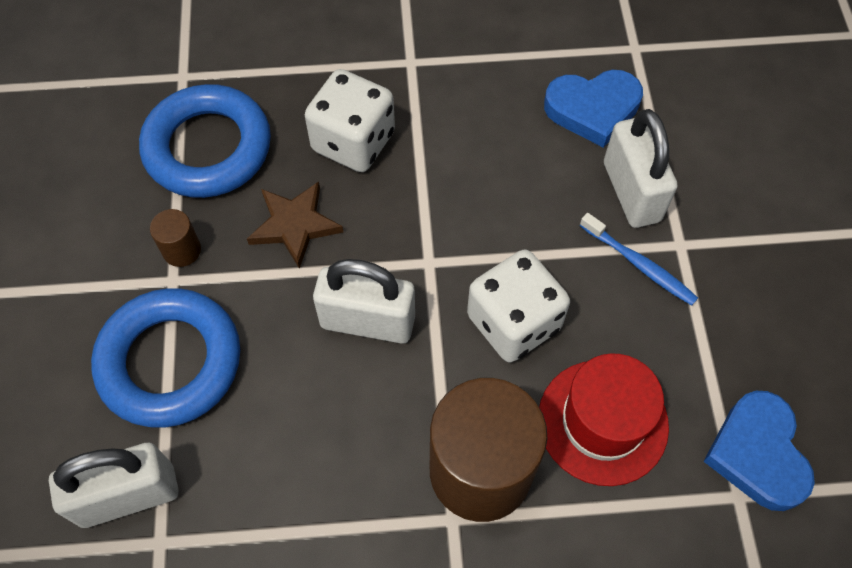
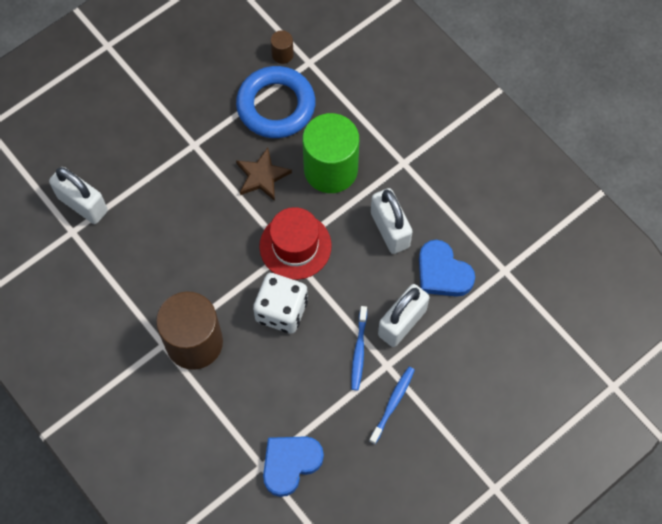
camera: 55 degrees right, 5 degrees up
(170, 362) = (153, 174): blue ring -> none
(182, 250) = (212, 137): brown cylinder -> brown cylinder (282, 54)
(353, 142) = (330, 169): white dice -> green cylinder
(367, 321) = (234, 244): white padlock -> white padlock (390, 229)
(602, 422) = (257, 383): red hat -> red hat (295, 246)
(741, 270) = (393, 403): none -> blue toothbrush

